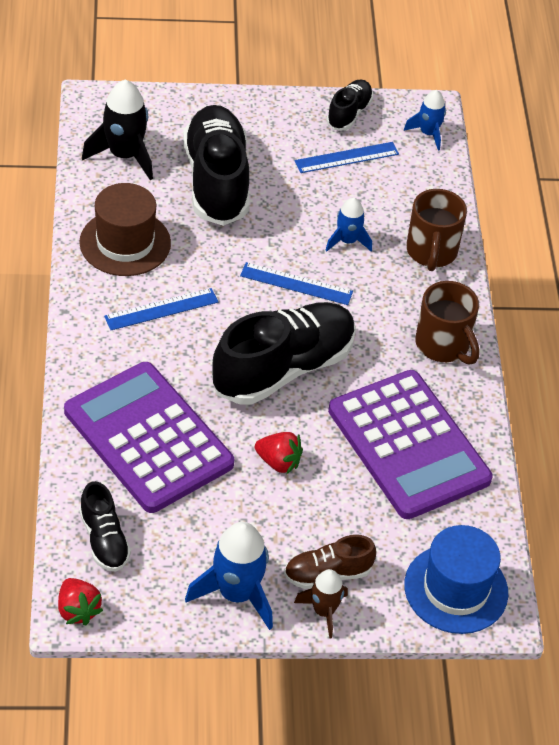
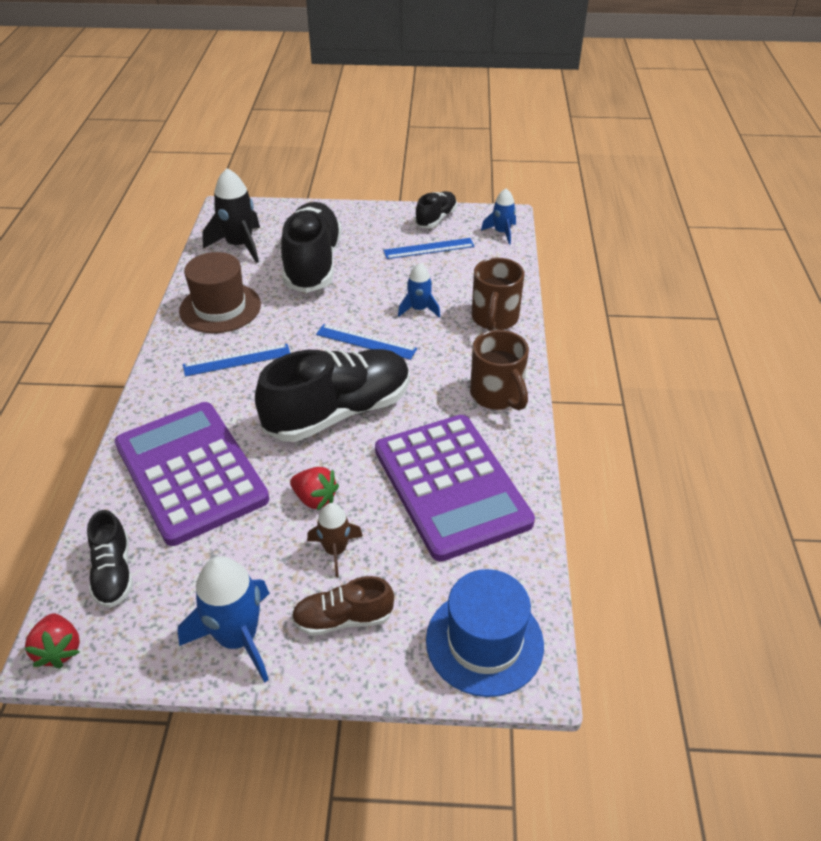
camera: 10 degrees right, 5 degrees down
(324, 611) = (330, 663): brown rocket -> brown rocket (335, 550)

